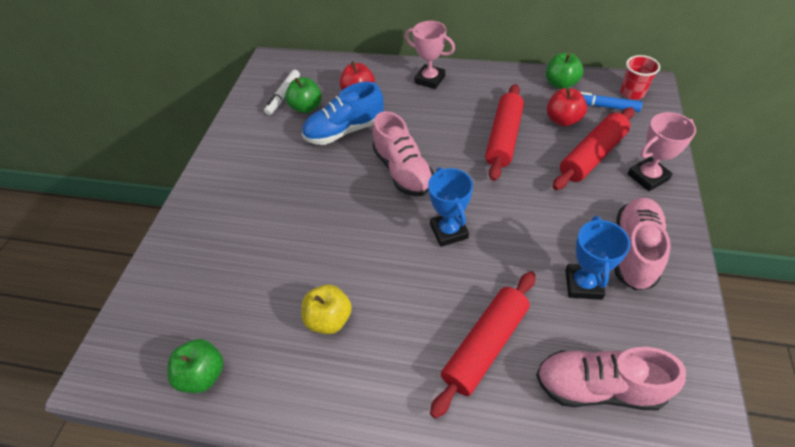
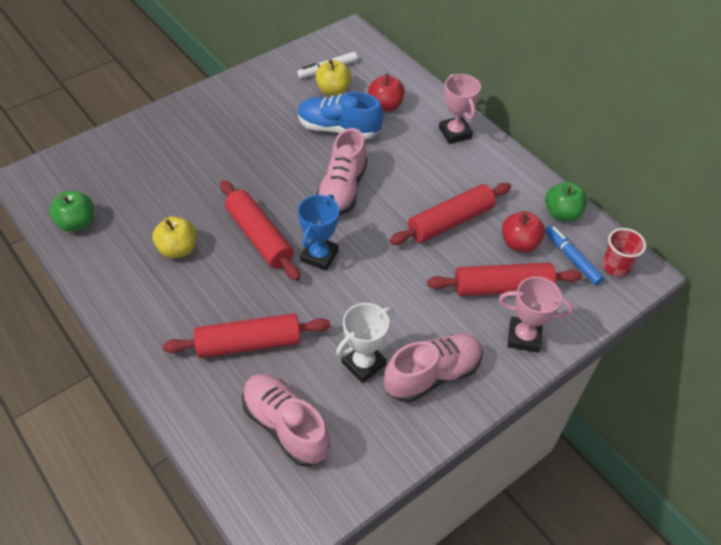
camera: 35 degrees right, 0 degrees up
(306, 107) = (333, 90): green apple -> yellow apple
(385, 254) = (259, 237): none -> red rolling pin
(583, 284) = (363, 363): blue trophy -> white trophy

